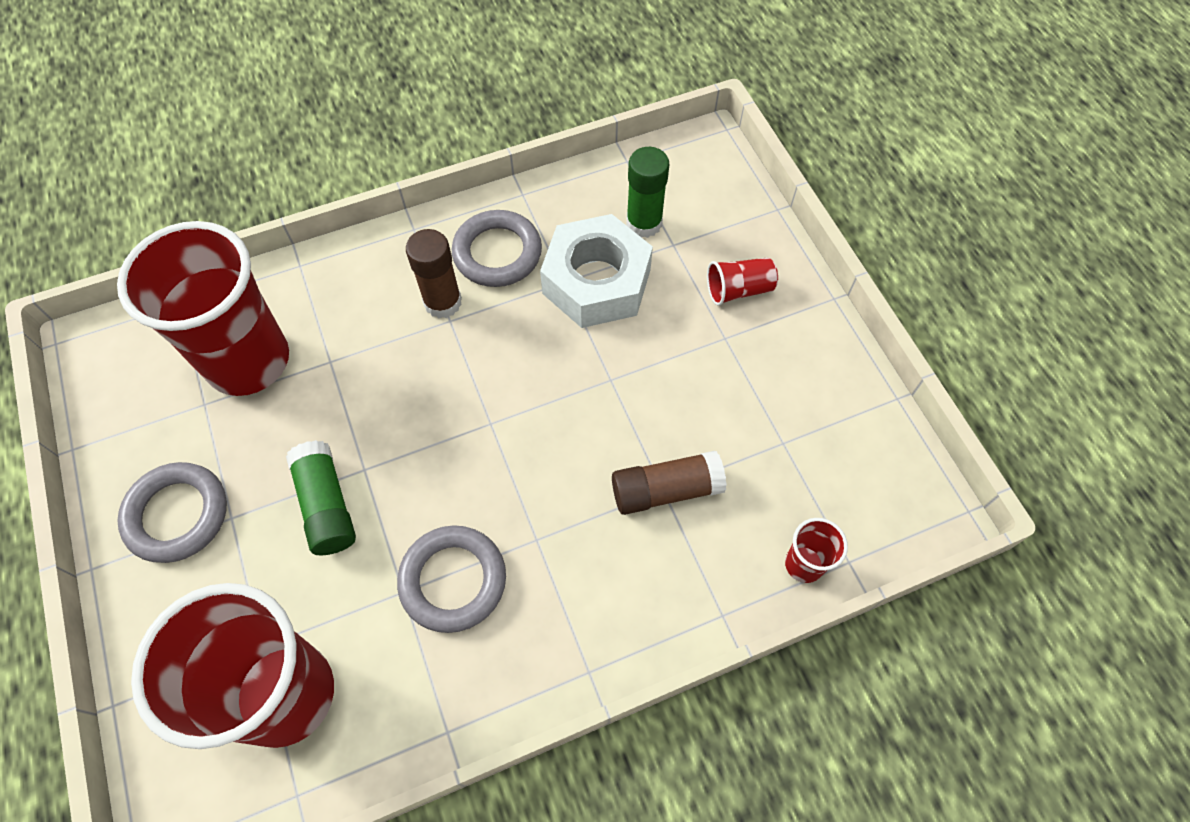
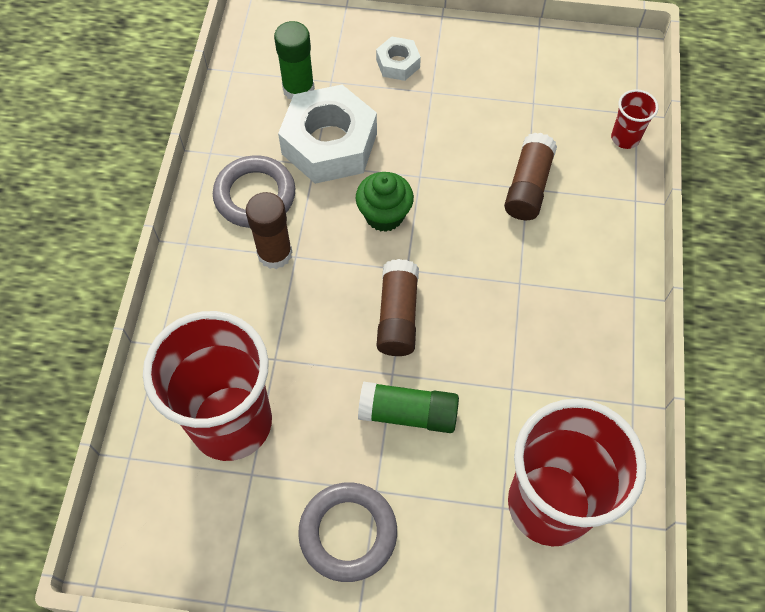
camera: 60 degrees left, 0 degrees up
(431, 442) = (398, 316): none -> brown glue stick
(453, 580) = (521, 351): grey ring -> none
(542, 371) = (384, 215): none -> green cupcake
(738, 290) = (398, 63): red cup -> white nut

